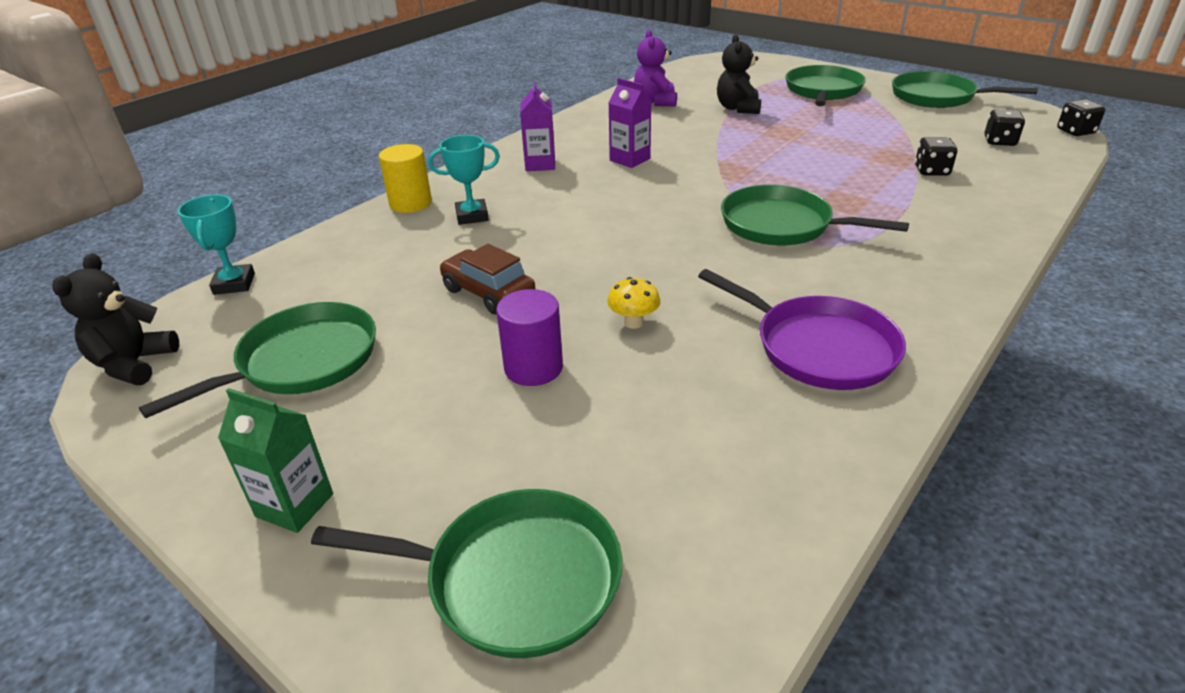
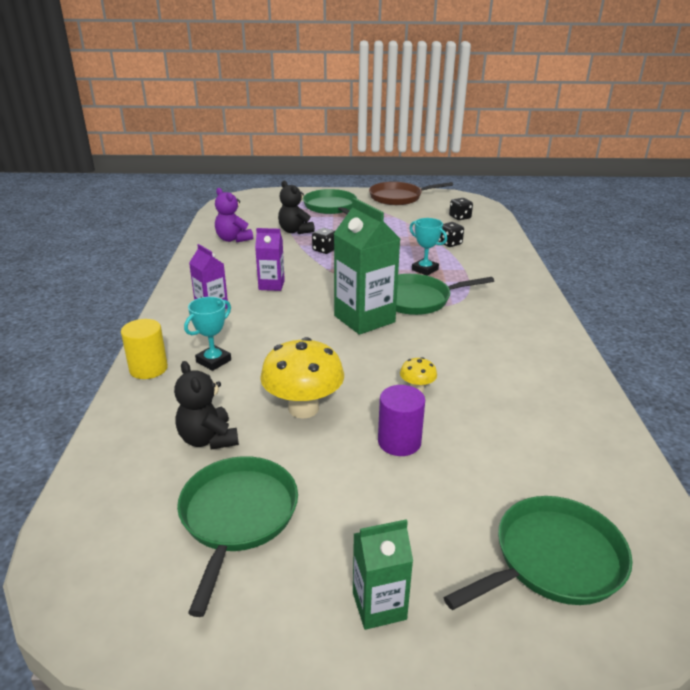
camera: 40 degrees left, 5 degrees down
(134, 364) = (87, 596): black teddy bear -> black teddy bear (208, 439)
(234, 284) = (82, 490): turquoise trophy -> turquoise trophy (425, 269)
(488, 292) = (303, 408): brown car -> yellow mushroom
(682, 226) = (364, 319): none -> green carton
(819, 348) = (522, 362): purple pan -> none
(937, 97) = (398, 197): green pan -> brown pan
(1075, 132) = (485, 203): black dice -> black dice (324, 250)

